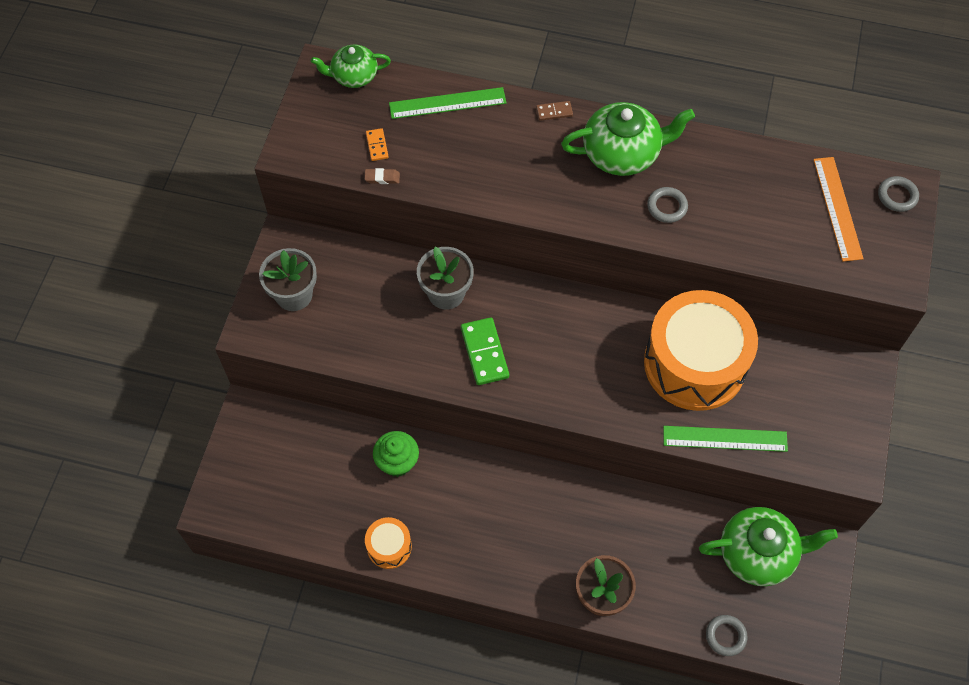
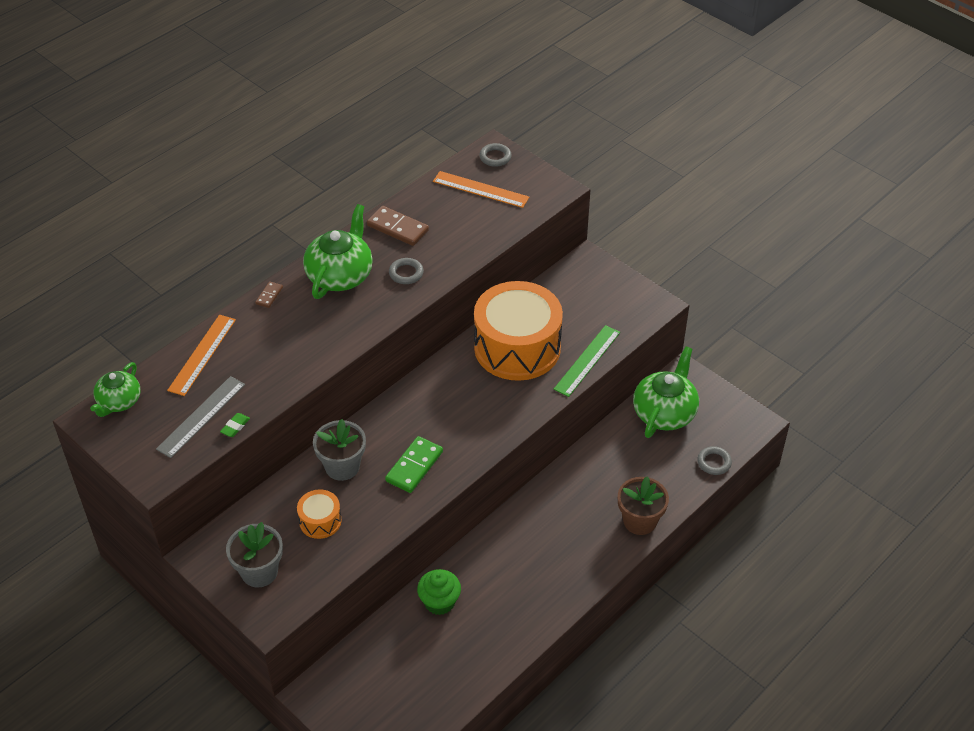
camera: 60 degrees left, 15 degrees down
(377, 146) = (201, 416): orange domino -> grey ruler
(382, 178) = (235, 427): brown eraser -> green eraser
(389, 547) = (510, 642): orange drum -> orange drum (320, 521)
(447, 103) = (202, 354): green ruler -> orange ruler
(484, 352) = (414, 466): green domino -> green domino turned 75 degrees counterclockwise
(722, 165) = (397, 228): none -> brown domino

